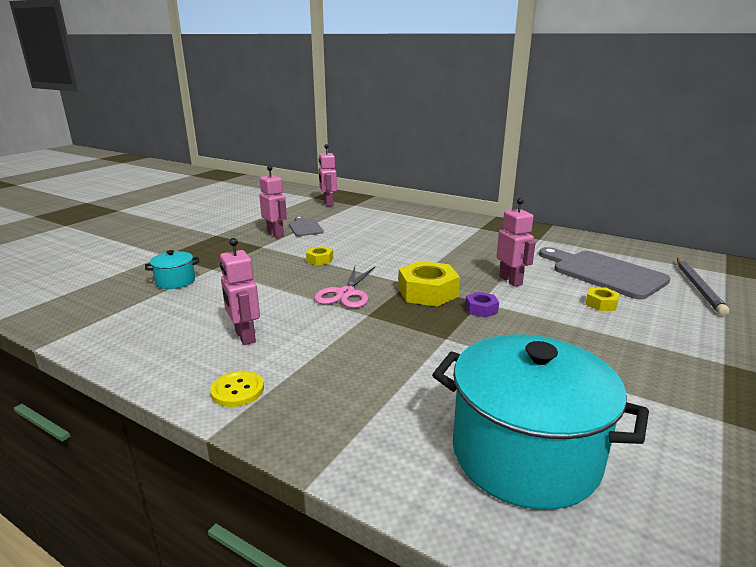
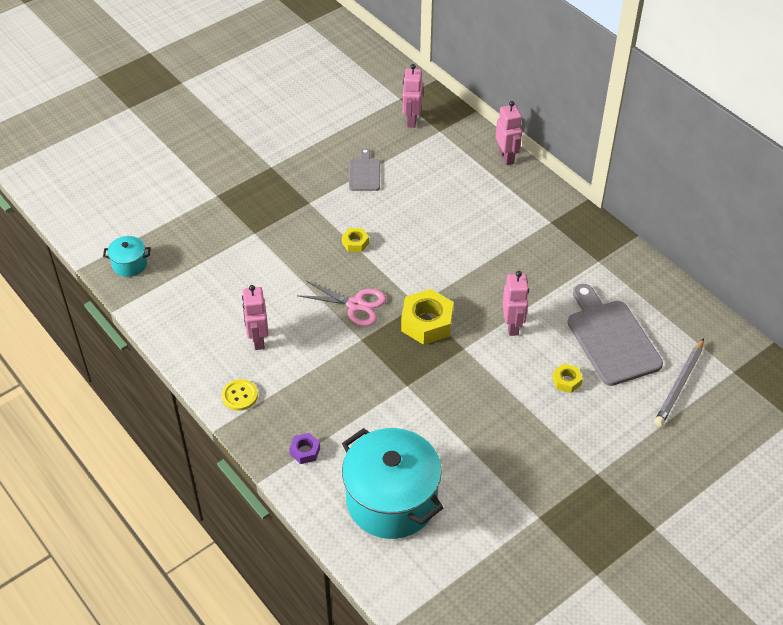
camera: 20 degrees right, 25 degrees up
(175, 281) = (220, 246): turquoise pot -> turquoise pot (129, 264)
(276, 234) = (330, 181): pink robot -> pink robot (506, 157)
(345, 294) = (356, 305): pink scissors -> pink scissors turned 105 degrees counterclockwise
(481, 309) = (457, 359): purple nut -> purple nut (305, 451)

